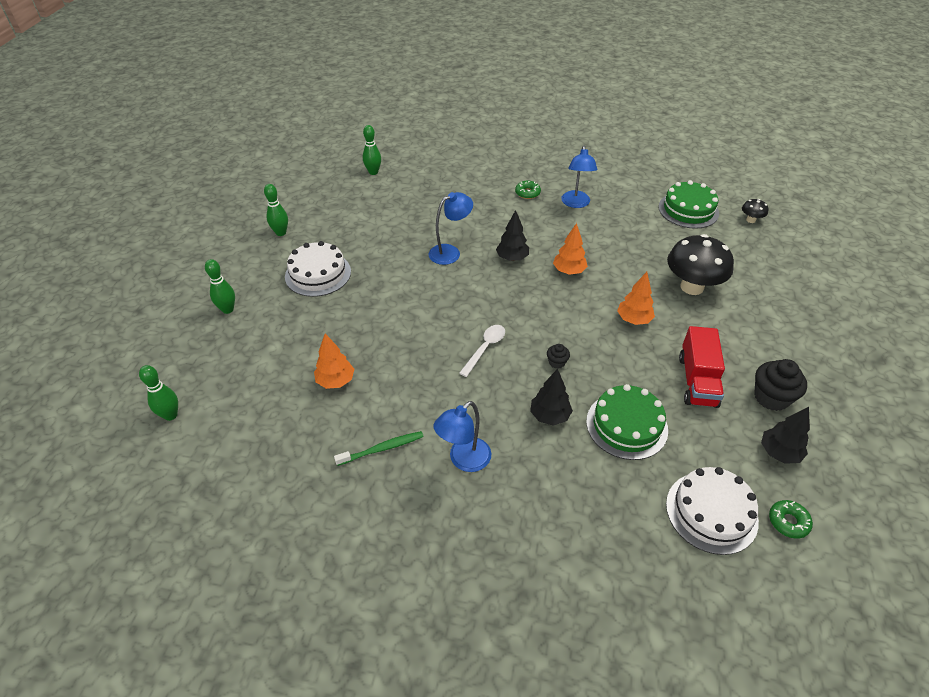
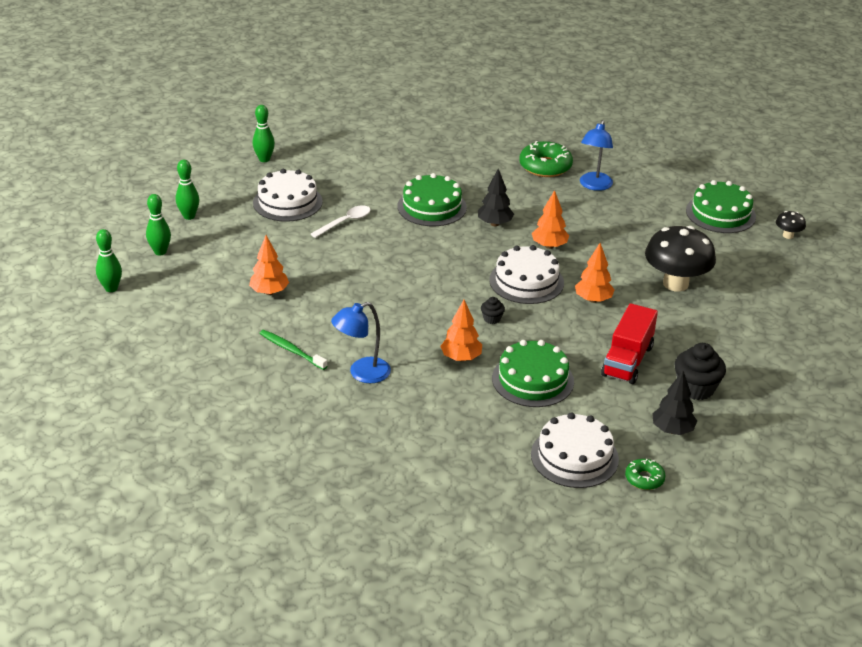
camera: 15 degrees right, 10 degrees down
(373, 172) = (384, 118): green bowling pin -> green bowling pin (160, 252)
(382, 448) = (291, 350): green toothbrush -> green toothbrush turned 135 degrees counterclockwise
(450, 252) = (432, 207): blue lamp -> green cake
(485, 348) = (426, 294): white spoon -> white spoon (345, 222)
(527, 193) = (545, 166): green donut -> green donut, size x1.81
(549, 416) = (461, 358): black tree -> orange tree
(567, 313) = (526, 281): none -> white cake

